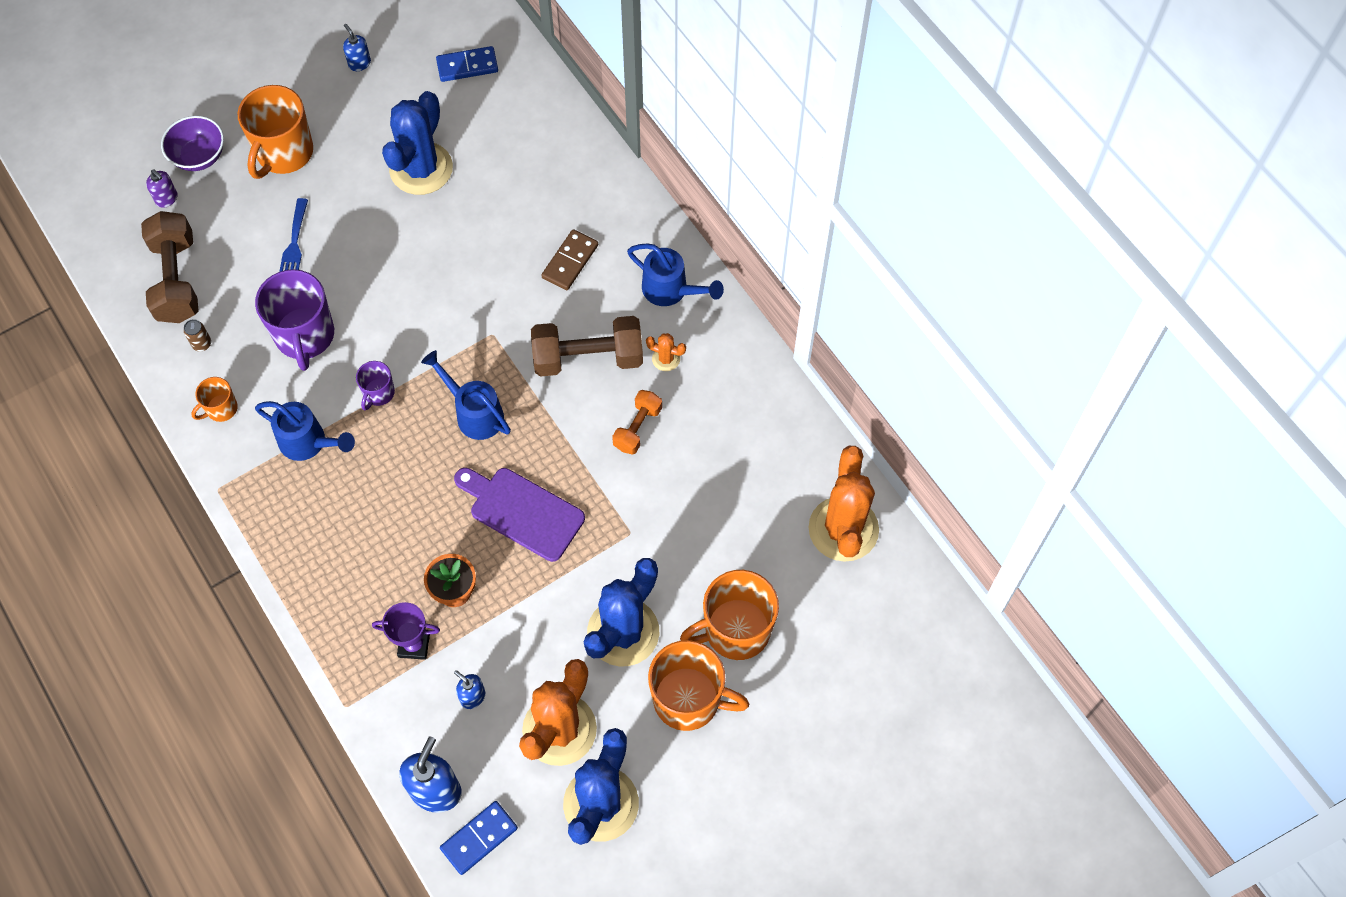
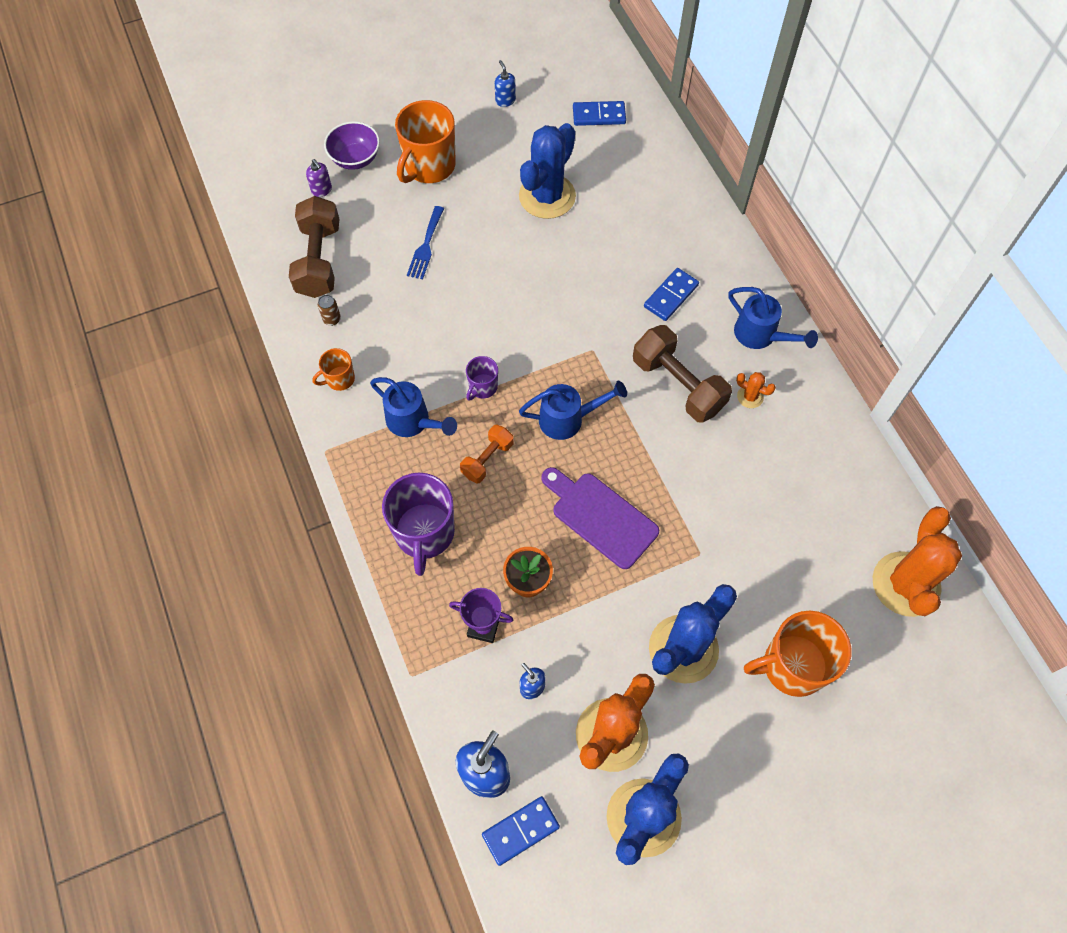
camera: 10 degrees right, 0 degrees up
(305, 336) = (424, 326): purple mug -> purple mug (424, 533)
(474, 413) = (567, 419): blue watering can -> blue watering can turned 120 degrees clockwise
(570, 261) = (671, 296): brown domino -> blue domino
(588, 358) = (678, 385): brown dumbbell -> brown dumbbell turned 45 degrees clockwise
(637, 428) = (717, 456): orange dumbbell -> orange dumbbell (487, 459)
(688, 700) = (740, 727): orange mug -> none

